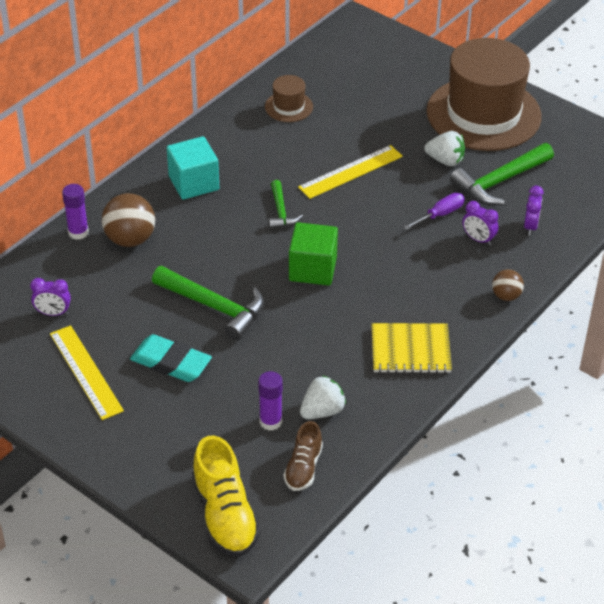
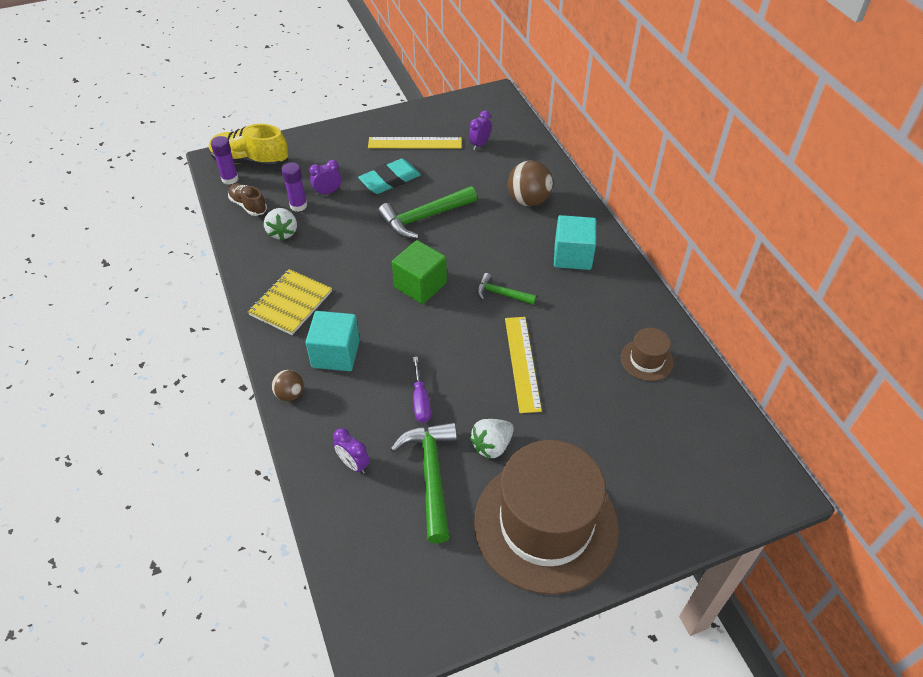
camera: 120 degrees right, 5 degrees up
(78, 232) = (554, 178): purple glue stick -> purple glue stick (230, 179)
(440, 288) = (336, 354): none -> turquoise cube
(478, 239) = (369, 412): purple clock -> purple clock (328, 192)

